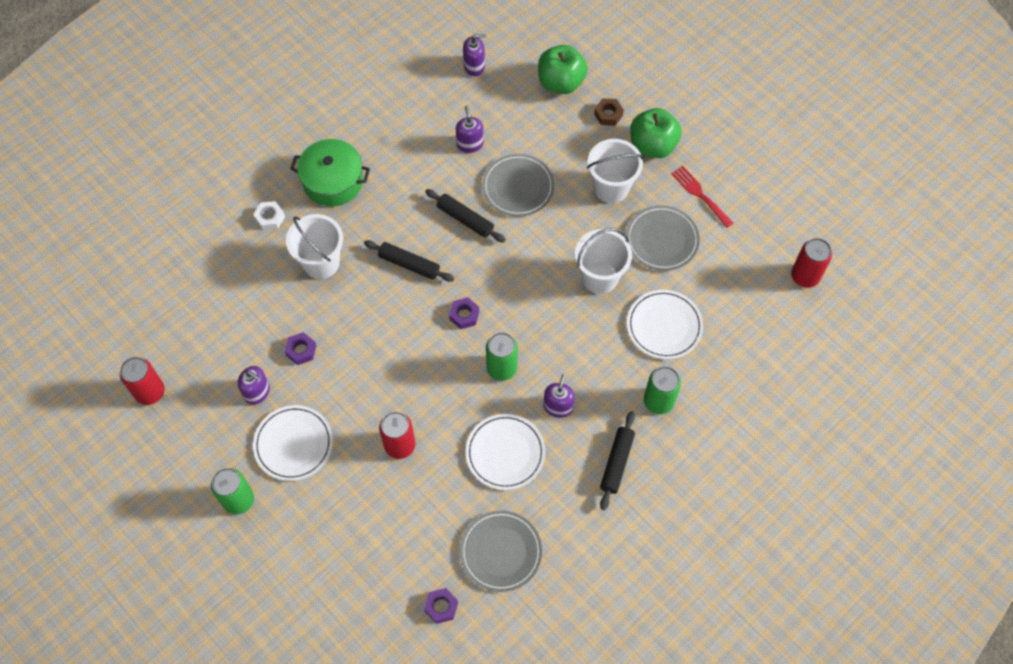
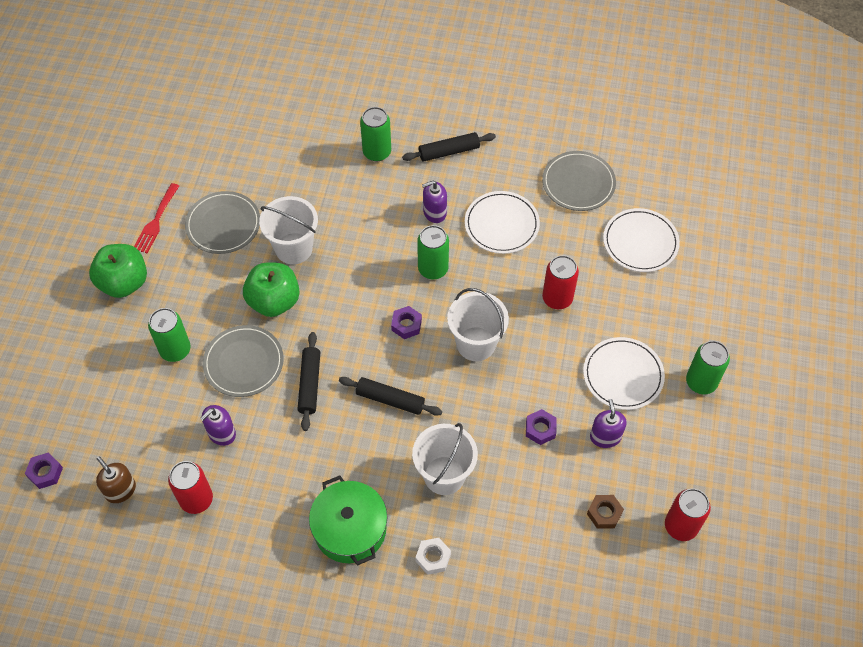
camera: 125 degrees left, 5 degrees down
(409, 264) = (390, 400): black rolling pin -> black rolling pin turned 60 degrees counterclockwise
(441, 607) = (649, 195): purple nut -> purple nut (45, 473)
(474, 66) = (120, 490): purple soap dispenser -> brown soap dispenser
(561, 82) = (94, 398): green apple -> green apple (274, 301)
(564, 149) = (175, 350): none -> green can
(608, 114) = (109, 336): brown nut -> brown nut (604, 513)
(611, 187) = (193, 289): white bucket -> white bucket (476, 344)
(664, 326) = (307, 181): white plate -> white plate (640, 242)
(805, 276) = (190, 115): red can -> red can (196, 499)

